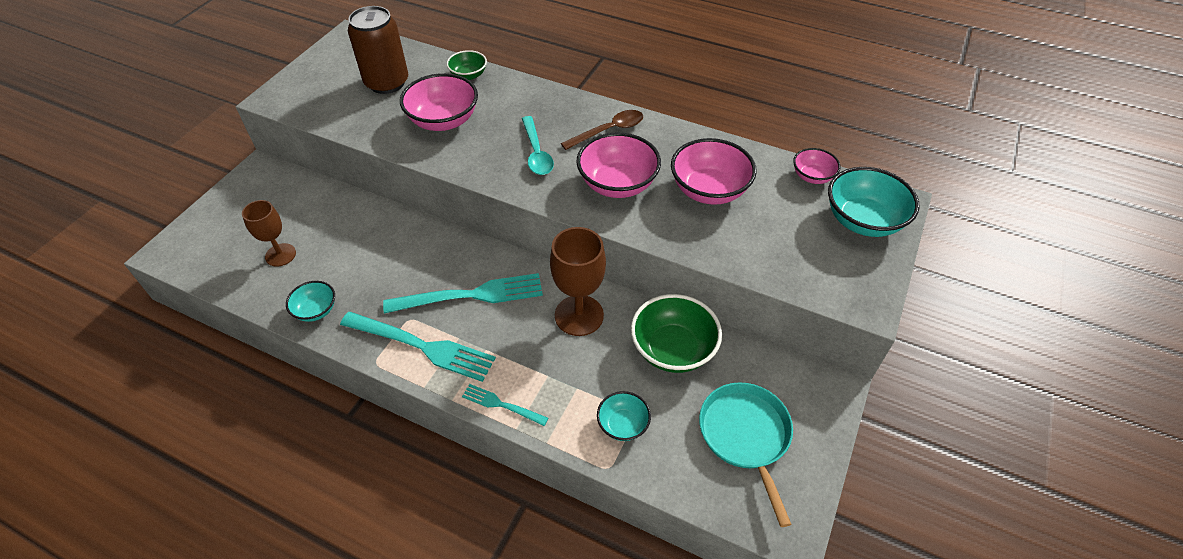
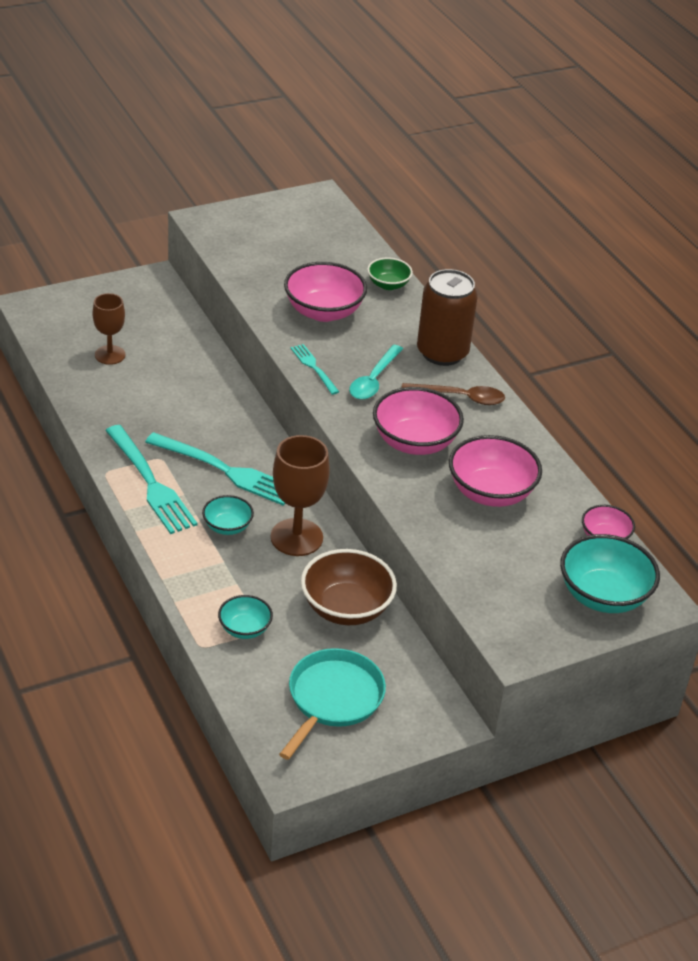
camera: 35 degrees right, 10 degrees down
(316, 310) = (98, 410): turquoise bowl -> turquoise bowl (227, 526)
(387, 83) = (309, 255): brown can -> brown can (442, 352)
(501, 405) = (167, 557): turquoise fork -> turquoise fork (313, 367)
(673, 349) = (346, 608): green bowl -> brown bowl

